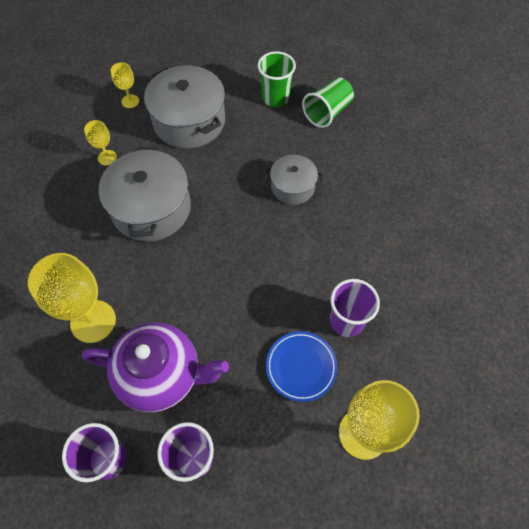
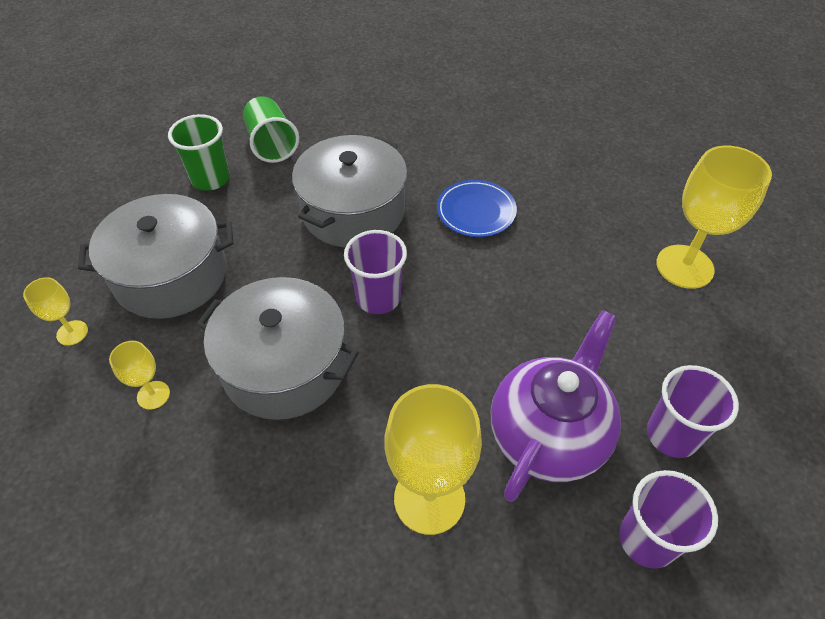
camera: 65 degrees left, 10 degrees down
(292, 187) = (353, 211): grey pot -> grey pot, size x1.76
(301, 367) = (591, 289): blue plate -> blue plate (476, 212)
(346, 321) = (552, 231): purple cup -> purple cup (378, 298)

